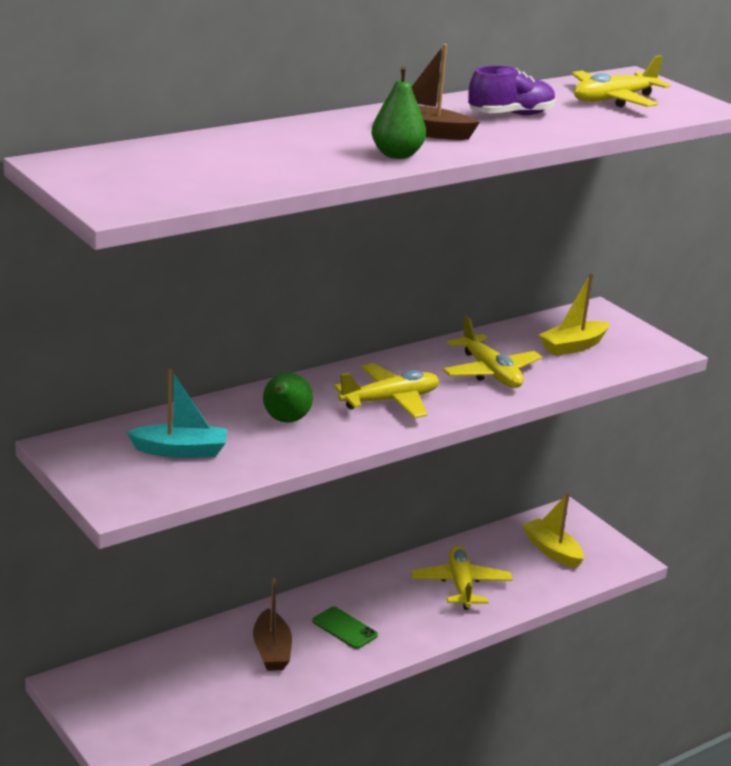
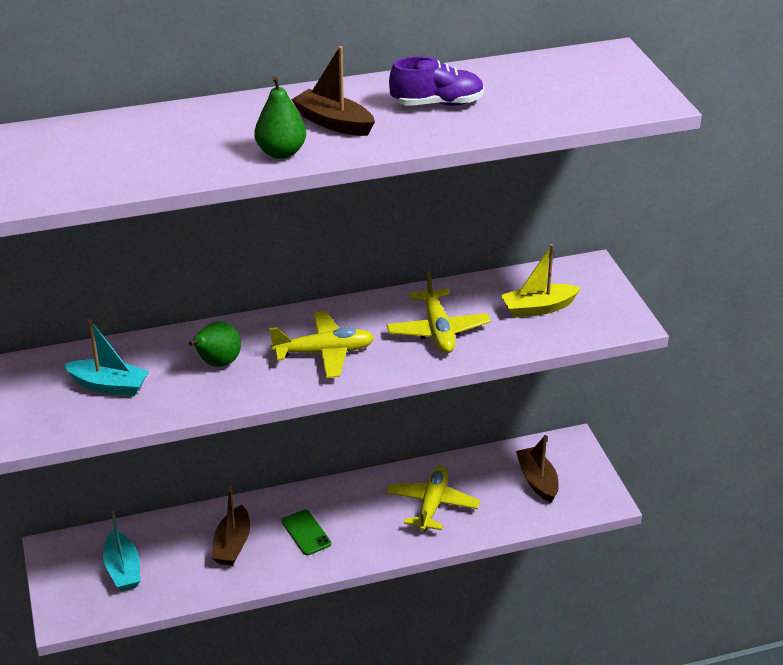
camera: 20 degrees right, 10 degrees up
(162, 691) = (123, 569): none -> turquoise boat
(552, 551) = (537, 481): yellow boat -> brown boat
(613, 100) = (562, 87): yellow plane -> none

